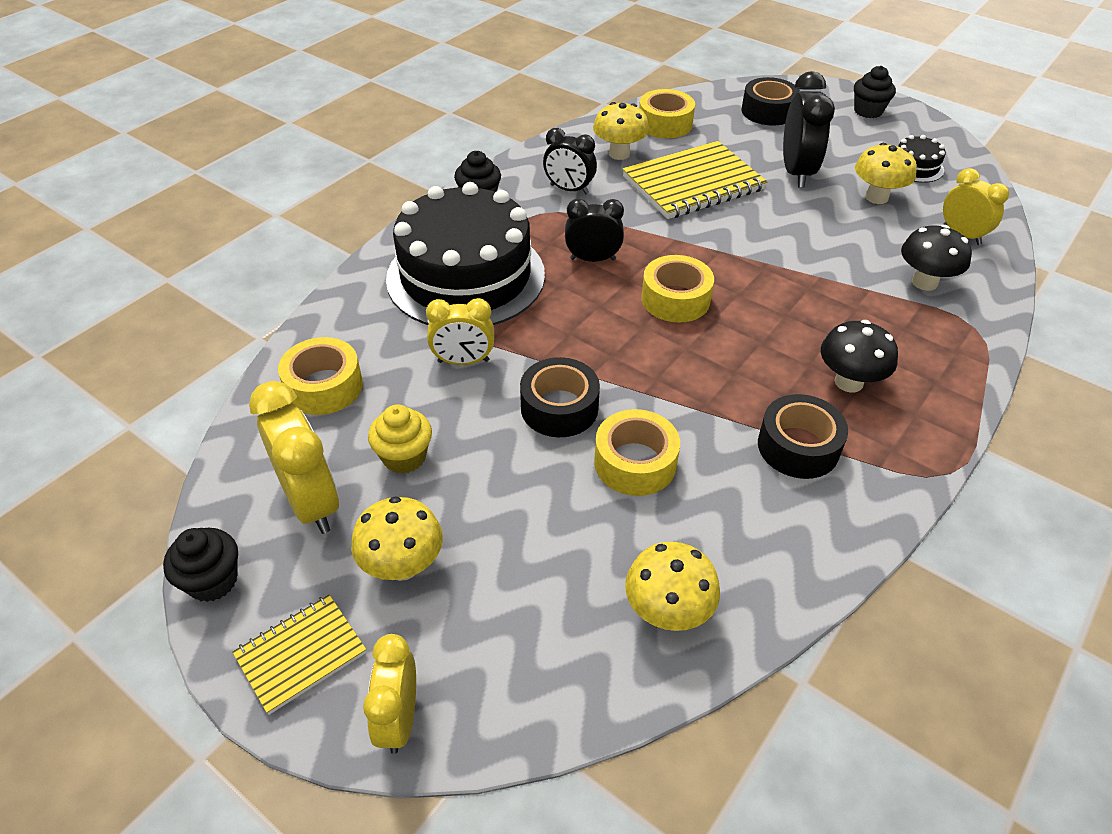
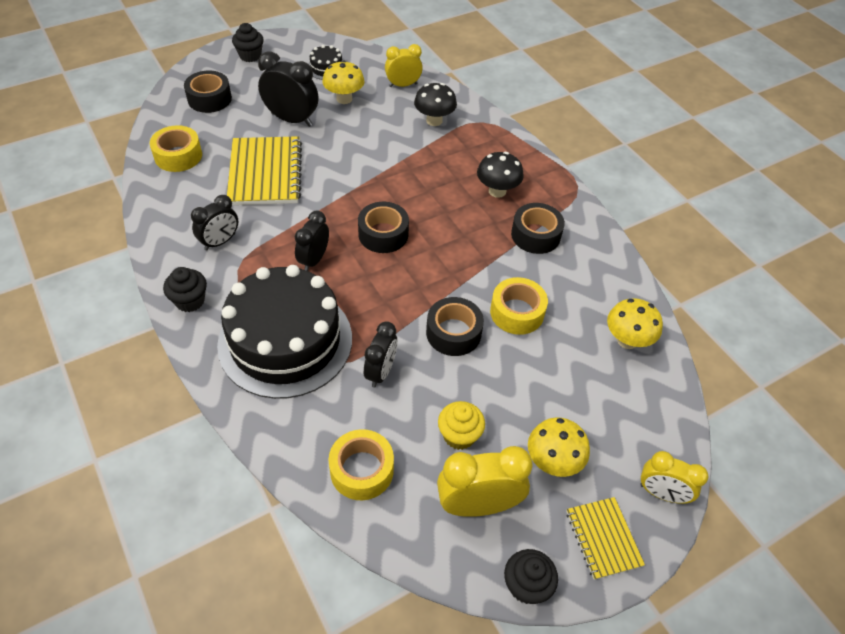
camera: 70 degrees left, 5 degrees up
(463, 361) = (381, 372): yellow clock -> black clock
(619, 154) = (196, 196): yellow mushroom -> none
(675, 299) = (383, 234): yellow tape -> black tape

